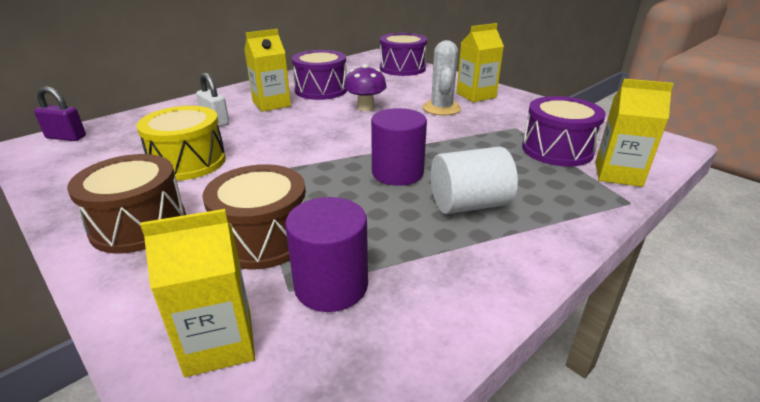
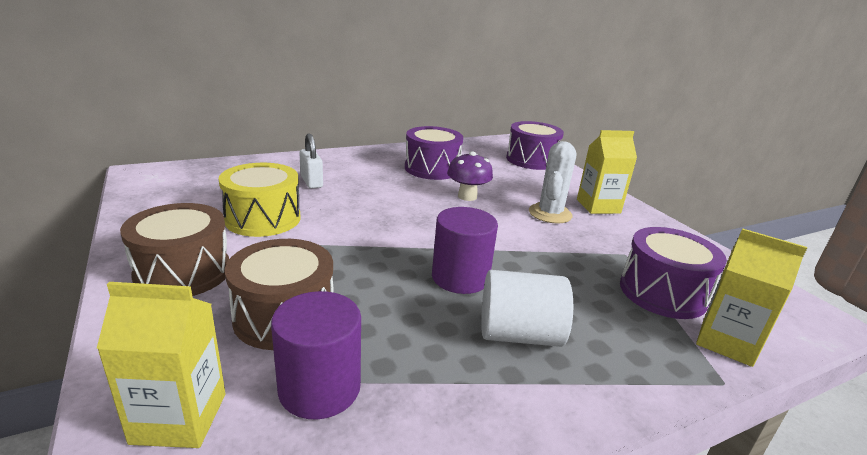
camera: 15 degrees right, 5 degrees down
(66, 137) = (175, 171): purple padlock -> none
(271, 104) = (374, 174): yellow carton -> none

